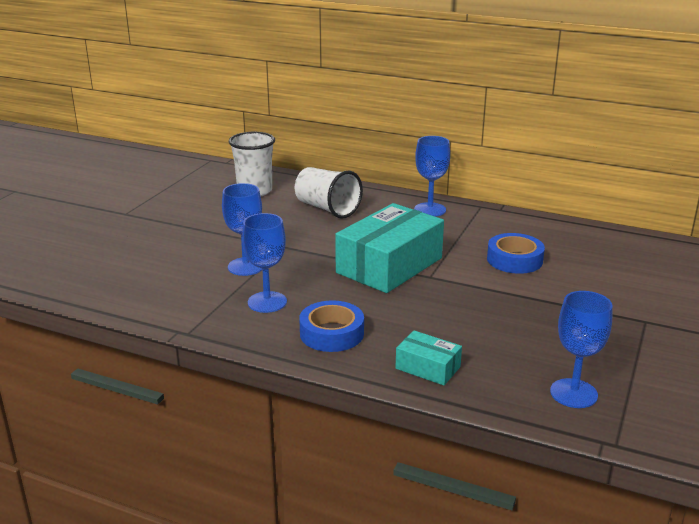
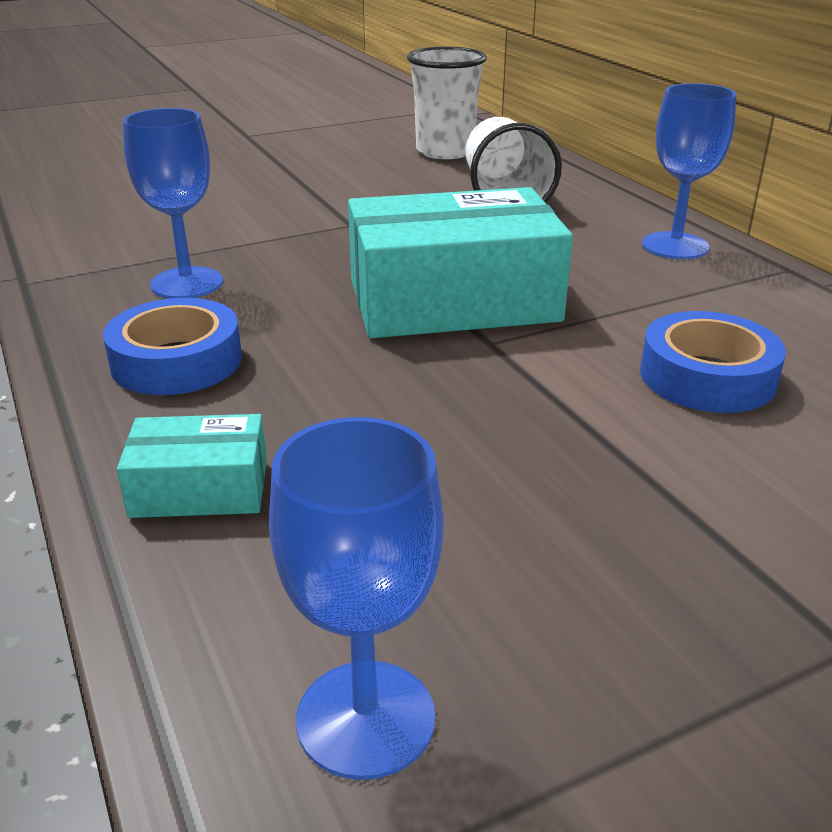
camera: 40 degrees right, 5 degrees up
(246, 266) = (253, 231): blue goblet -> none
(428, 367) = (200, 488): turquoise box -> turquoise box turned 75 degrees counterclockwise

